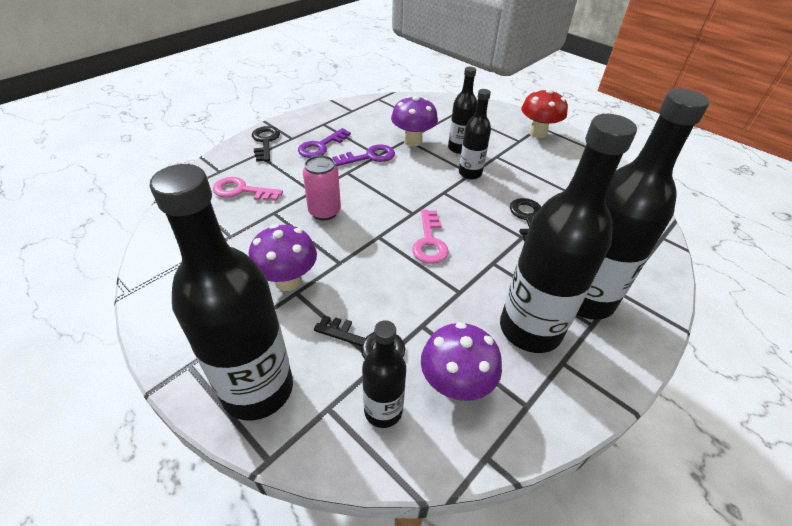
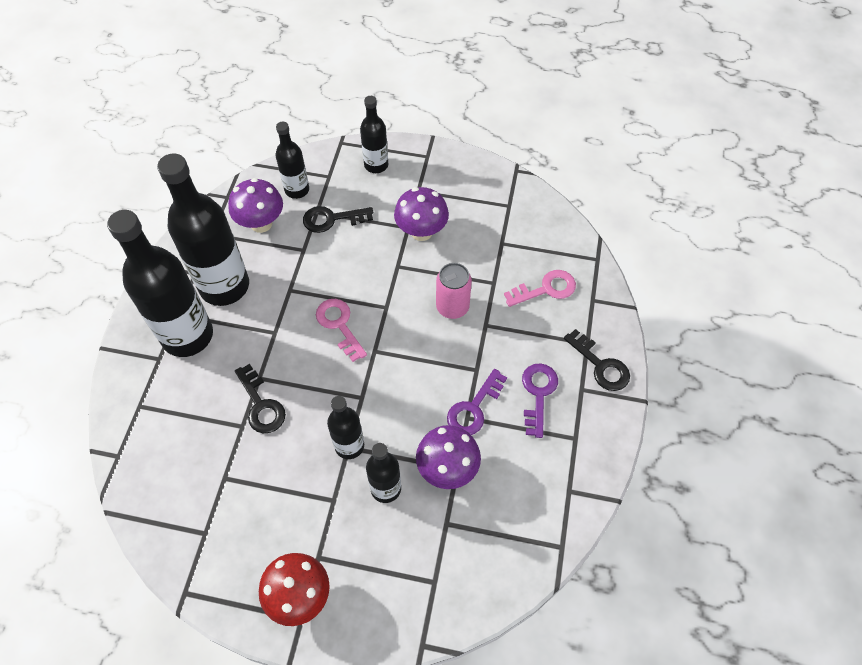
camera: 150 degrees right, 15 degrees up
(257, 389) = (376, 165): black bottle -> black bottle, size x0.53

